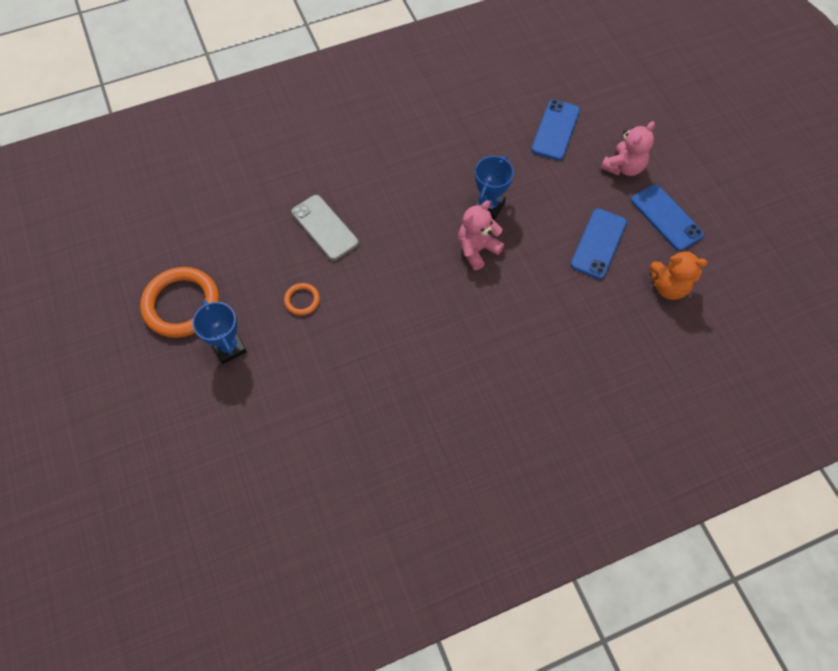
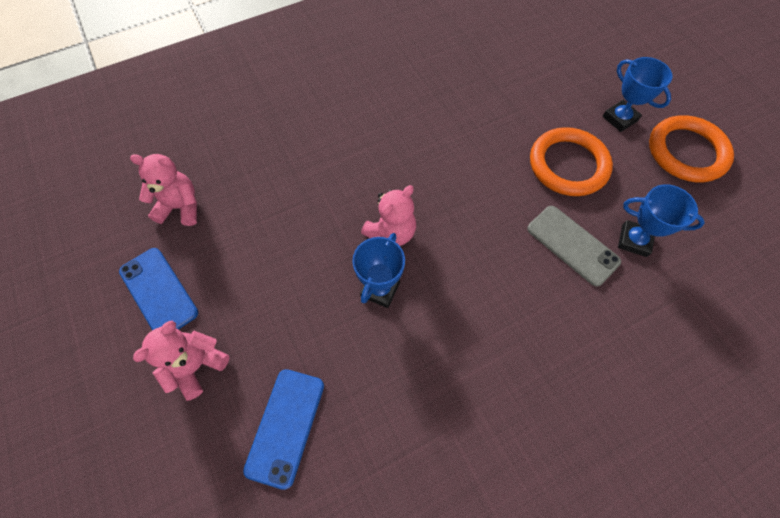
camera: 175 degrees right, 0 degrees up
(271, 227) = (634, 240): none -> blue trophy
(302, 300) = (568, 165): orange ring -> orange ring, size x2.15
(598, 243) = (249, 251): blue phone -> none
(668, 286) = (181, 207): orange teddy bear -> pink teddy bear

